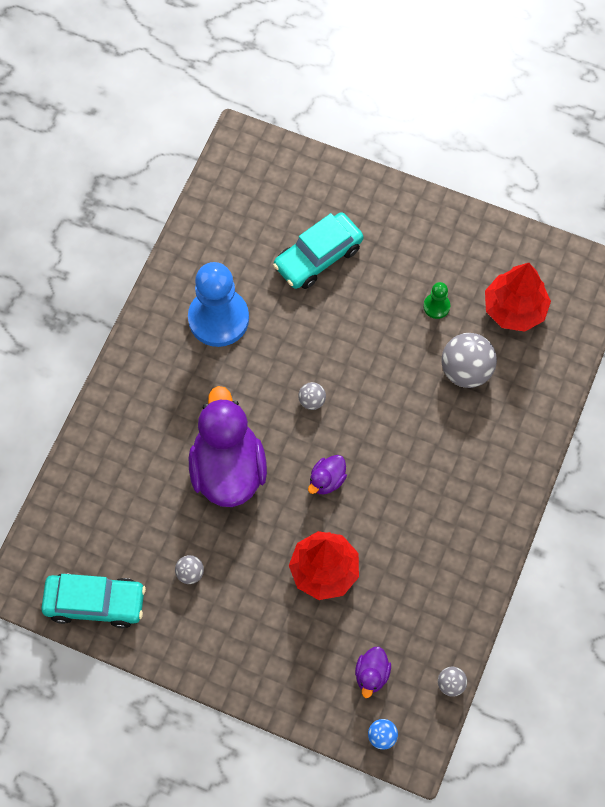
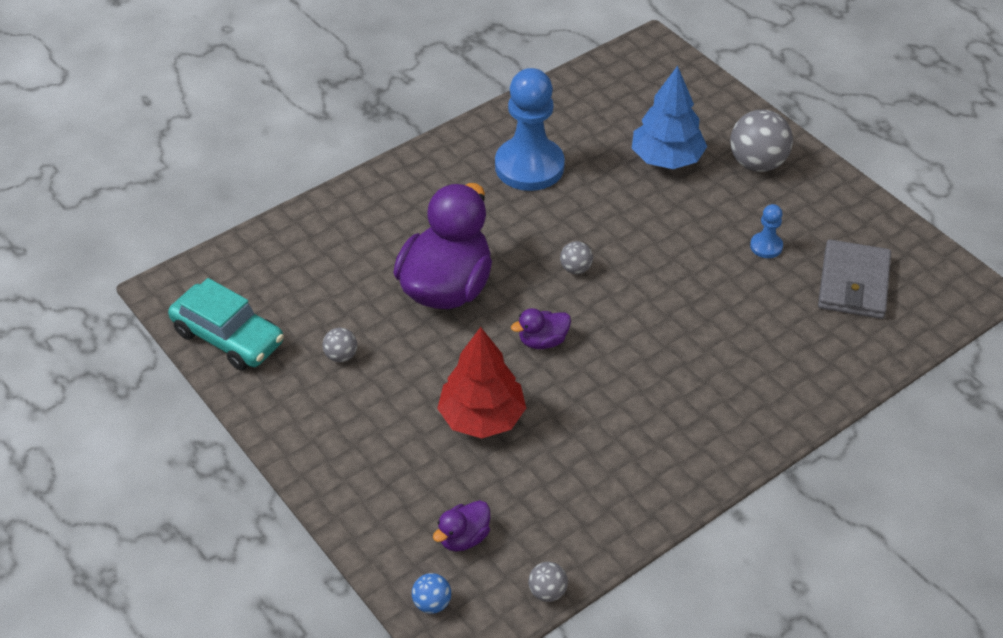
camera: 30 degrees right, 20 degrees down
(318, 257) = (666, 159): turquoise car -> blue tree
(436, 306) = (766, 246): green pawn -> blue pawn
(466, 370) = (762, 313): grey ball -> grey ball (757, 163)
(514, 309) = (853, 283): red tree -> grey wallet

